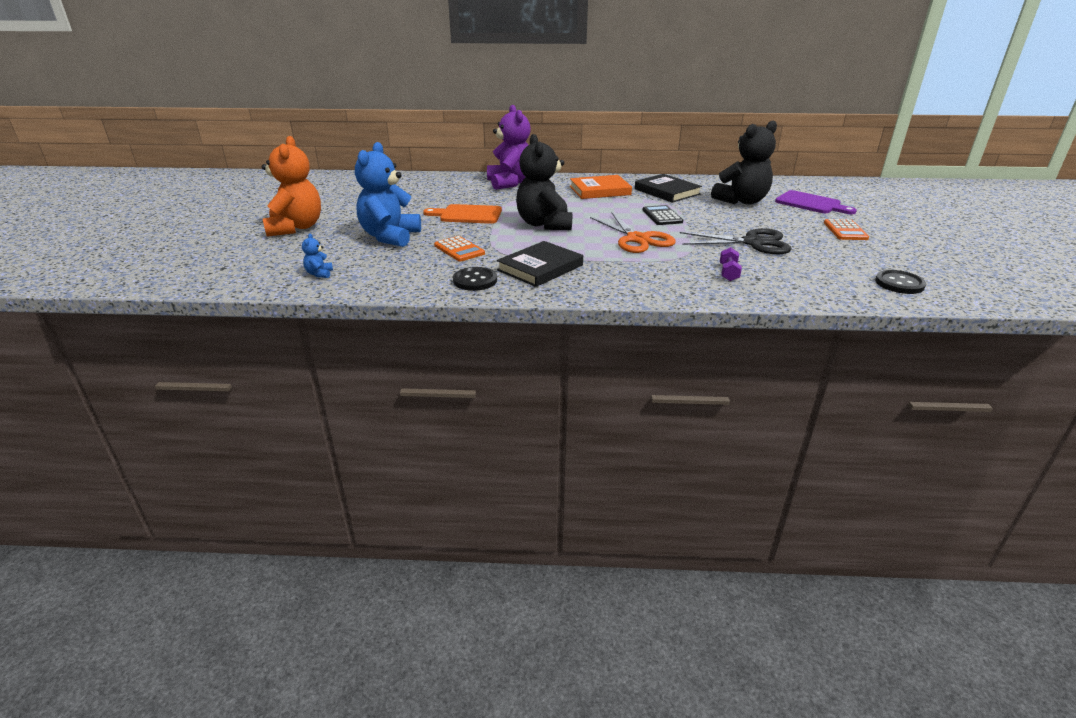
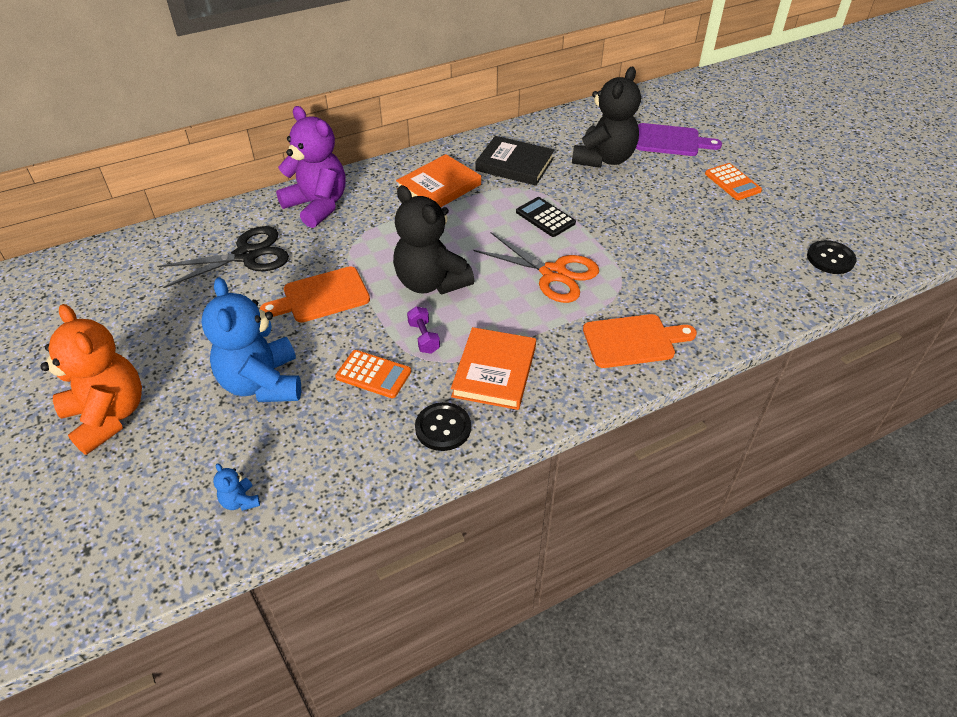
camera: 30 degrees left, 15 degrees up
(540, 268) = (494, 371): black book -> orange book
(663, 280) = (633, 341): none -> orange cutting board
(728, 273) = (682, 301): purple dumbbell -> purple dumbbell (424, 337)
(753, 243) = (667, 236): black scissors -> black scissors (246, 255)

